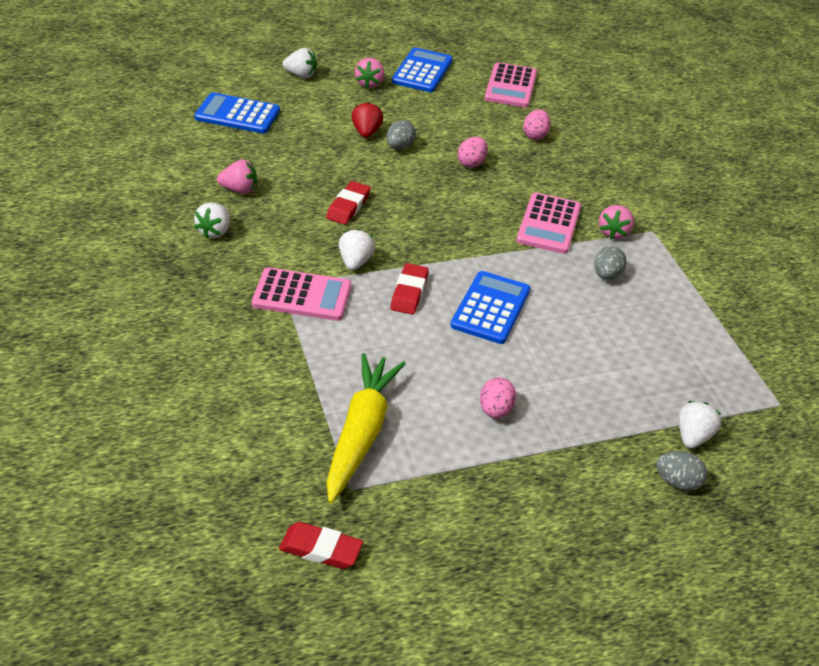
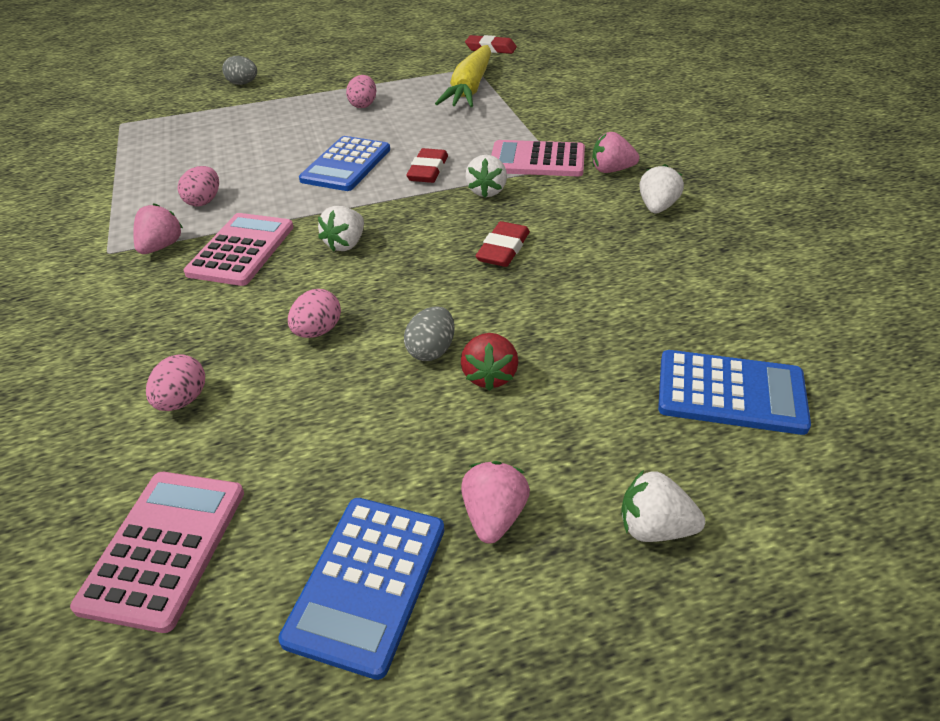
camera: 175 degrees left, 0 degrees up
(239, 190) = (654, 258): pink strawberry -> pink strawberry (611, 170)
(606, 275) = (204, 201): grey egg -> pink egg
(693, 437) = (212, 103): white strawberry -> white strawberry (346, 244)

